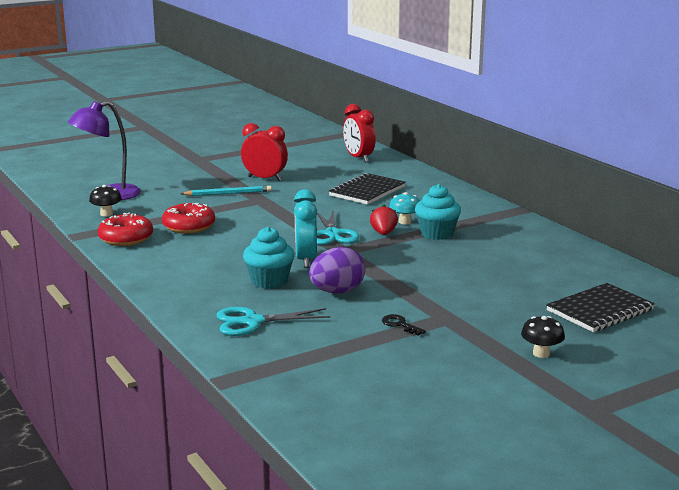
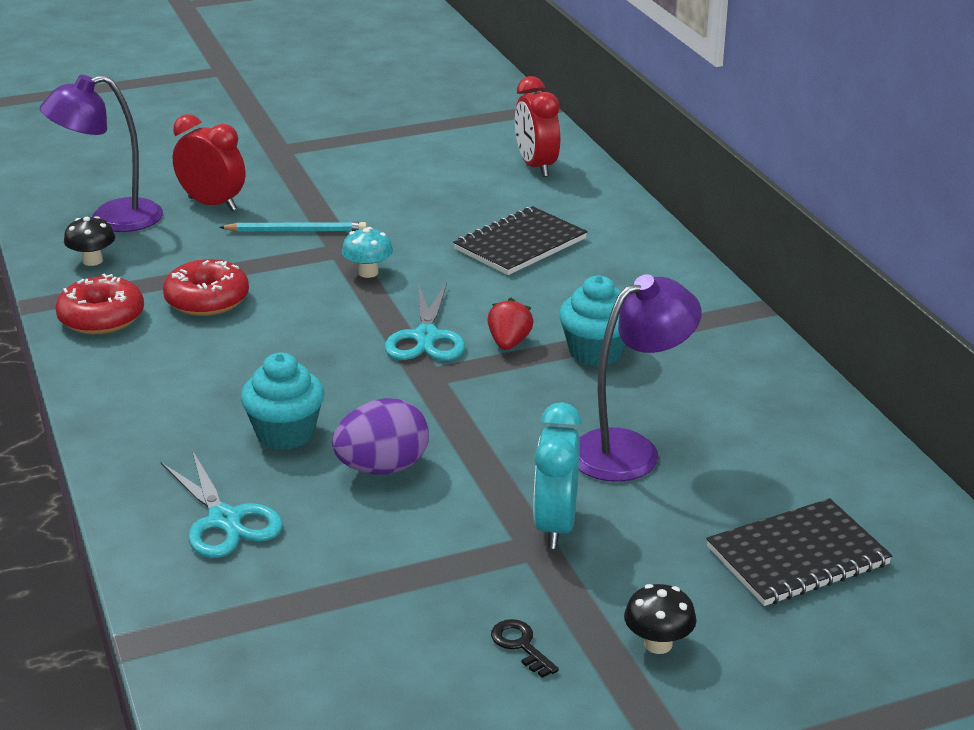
camera: 10 degrees right, 10 degrees up
(252, 322) = (225, 520): turquoise scissors -> turquoise scissors turned 120 degrees counterclockwise
(265, 178) = (367, 202): red clock -> red clock (212, 204)
(305, 259) = (361, 391): turquoise clock -> turquoise clock (555, 526)
(400, 325) = (454, 553): black key -> black key (520, 645)
(405, 222) = (554, 320): turquoise mushroom -> turquoise mushroom (368, 272)
(479, 273) = (629, 449): none -> purple lamp

